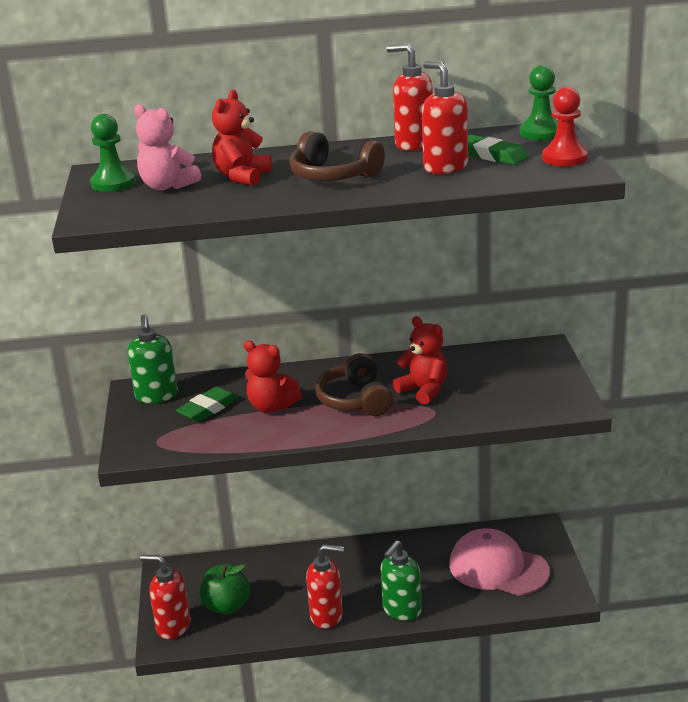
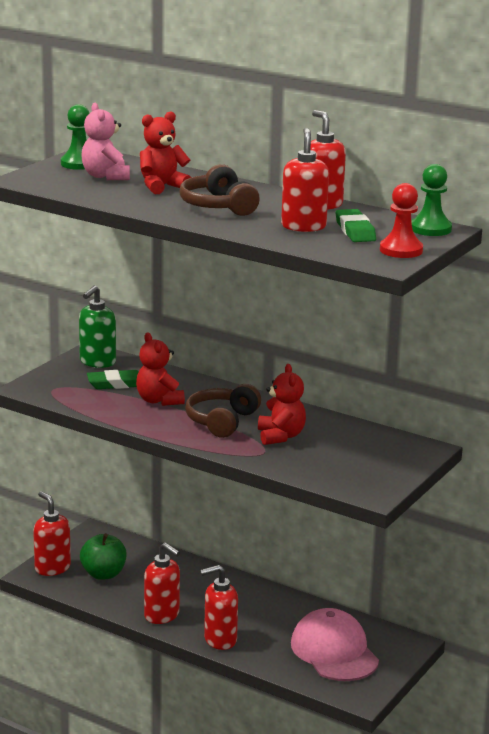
camera: 35 degrees right, 5 degrees down
(401, 610) = (220, 640): green soap dispenser -> red soap dispenser

